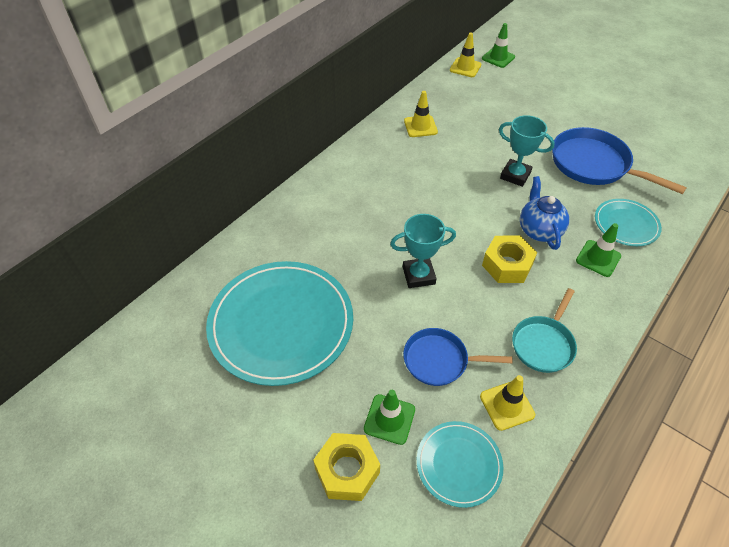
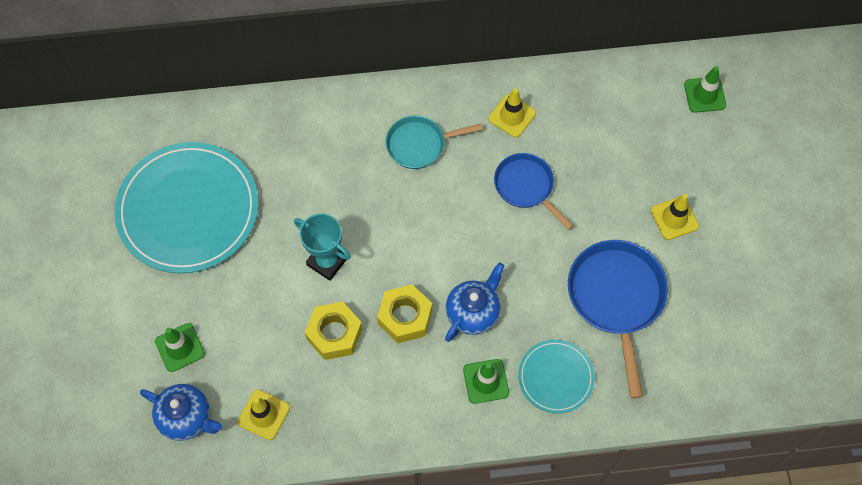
camera: 45 degrees right, 15 degrees up
(347, 470) = (118, 353): yellow nut -> yellow nut (334, 334)
(440, 360) = (260, 341): blue pan -> blue pan (526, 187)
(459, 464) = (187, 418): turquoise plate -> blue teapot
(465, 67) = (651, 79): yellow traffic cone -> yellow traffic cone (674, 218)
(515, 175) = (527, 244): turquoise trophy -> none
(543, 343) = (347, 401): turquoise pan -> turquoise pan (420, 144)

